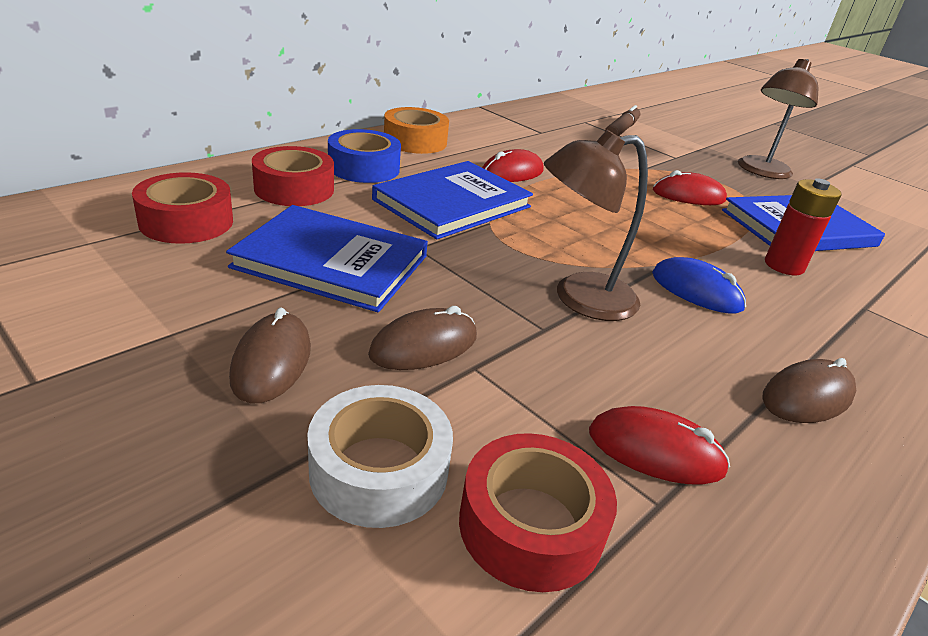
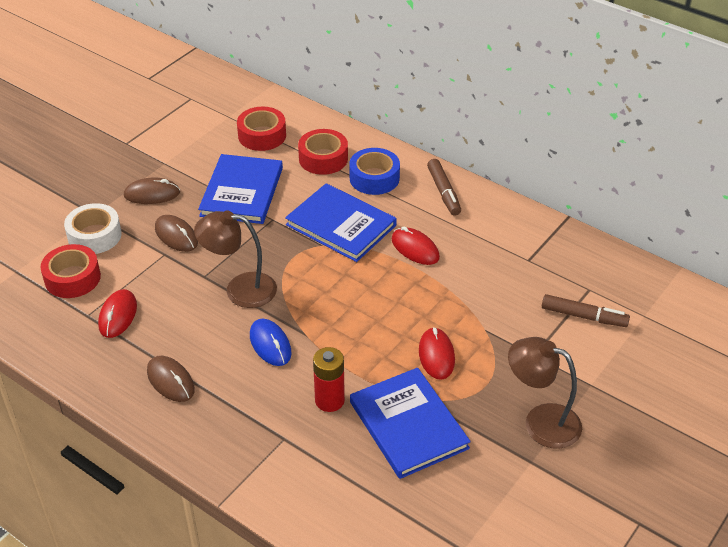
camera: 85 degrees right, 10 degrees up
(415, 141) = (443, 192): orange tape -> brown marker
(579, 298) = (240, 289): brown lamp -> brown lamp turned 60 degrees counterclockwise
(696, 291) = (270, 344): blue mouse -> blue mouse turned 60 degrees counterclockwise

